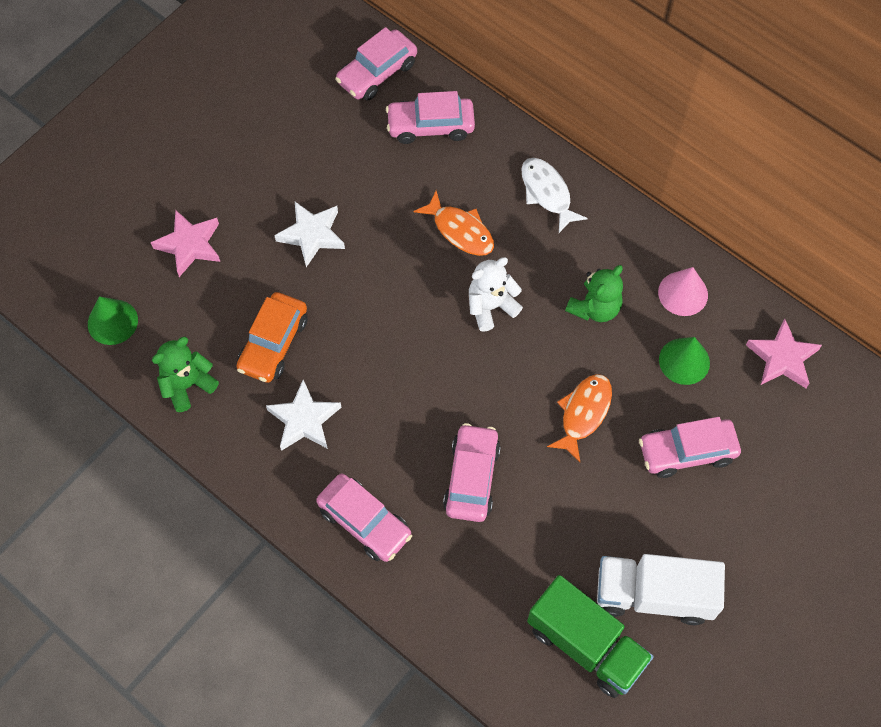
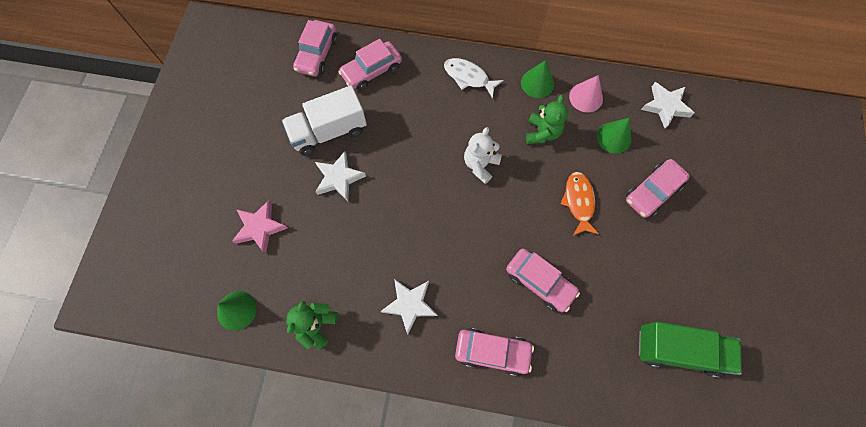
camera: 30 degrees left, 5 degrees up
(273, 343) = (358, 264): orange car -> none
(460, 230) = (431, 127): orange fish -> none
(471, 478) = (539, 282): pink car -> pink car turned 150 degrees clockwise
(631, 244) = (537, 83): none -> green cone
(654, 595) = (694, 293): white truck -> white truck (329, 131)
(782, 358) = (665, 106): pink star -> white star

